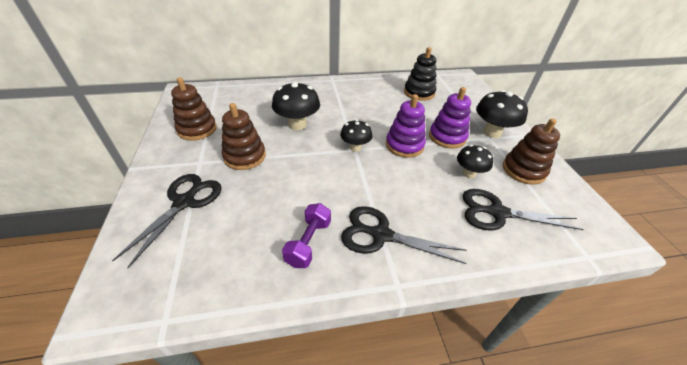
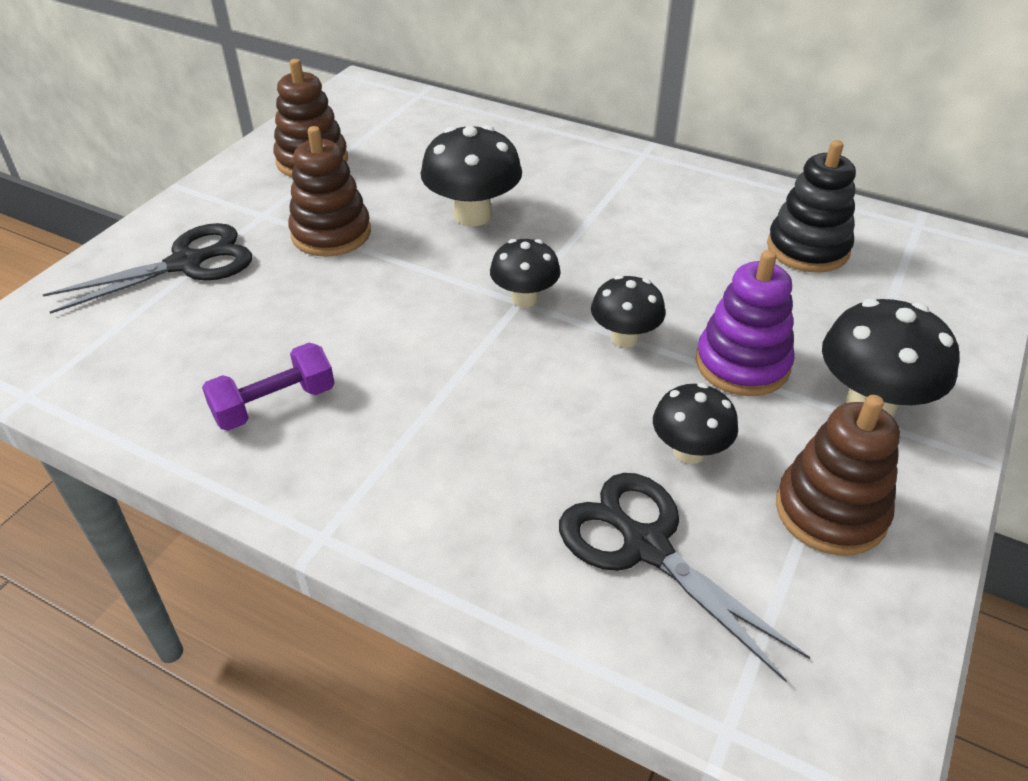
camera: 40 degrees right, 0 degrees up
(381, 235) = (388, 456): black scissors -> none
(404, 145) = (624, 338): purple stacking toy -> black mushroom

